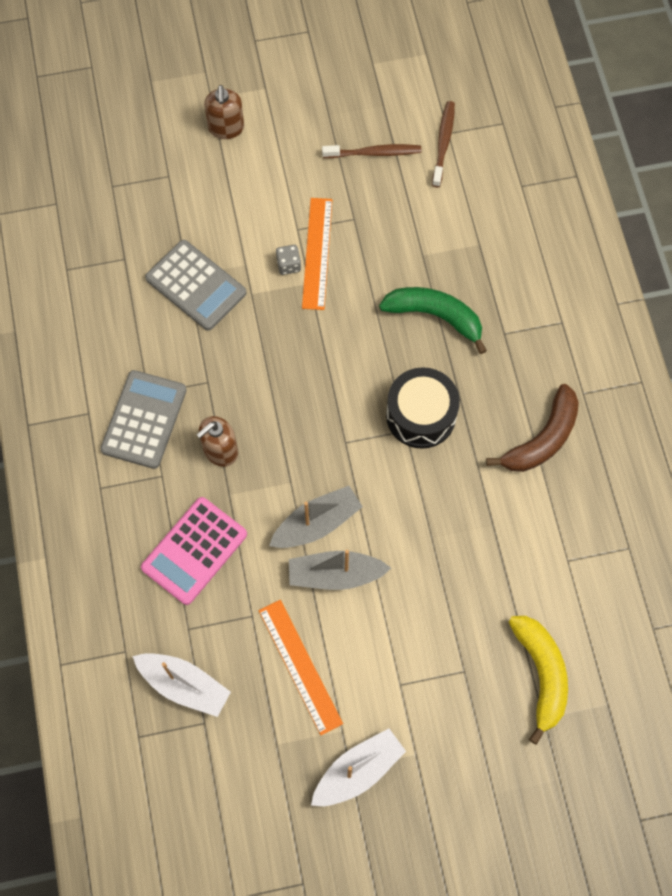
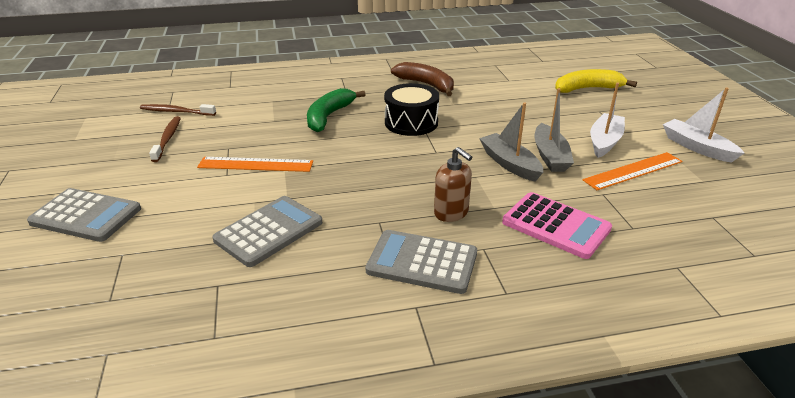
camera: 90 degrees left, 35 degrees down
(184, 685) = (687, 228): white boat -> white boat (604, 141)
(226, 128) = (86, 216): brown soap dispenser -> grey calculator
(288, 265) = (263, 178): grey dice -> none

